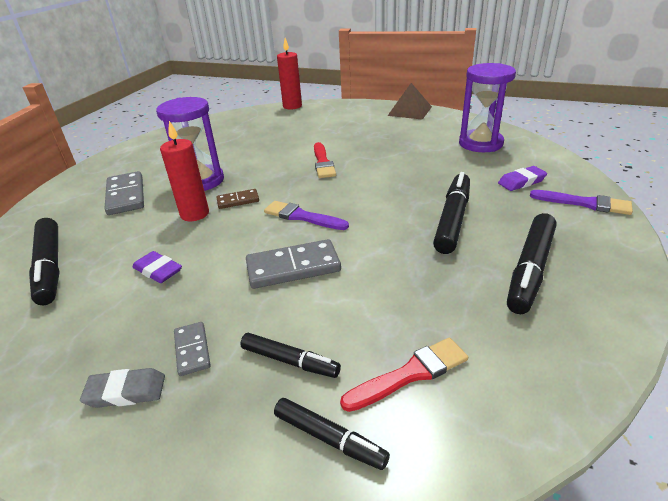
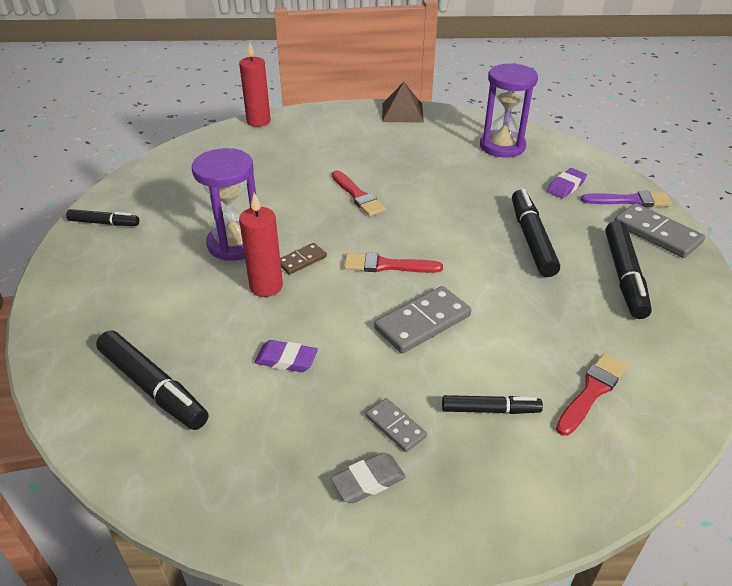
camera: 25 degrees left, 5 degrees up
(126, 196) = (157, 280): grey domino -> grey domino (657, 233)
(302, 217) = (387, 265): purple brush -> red brush
(329, 438) = (568, 459): black marker -> black marker (104, 223)

